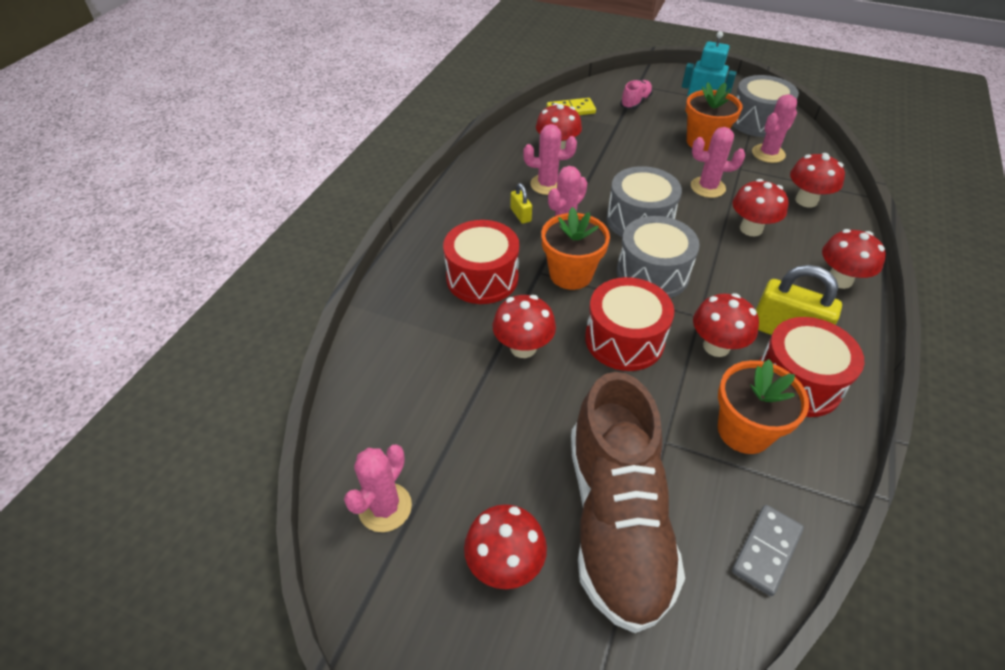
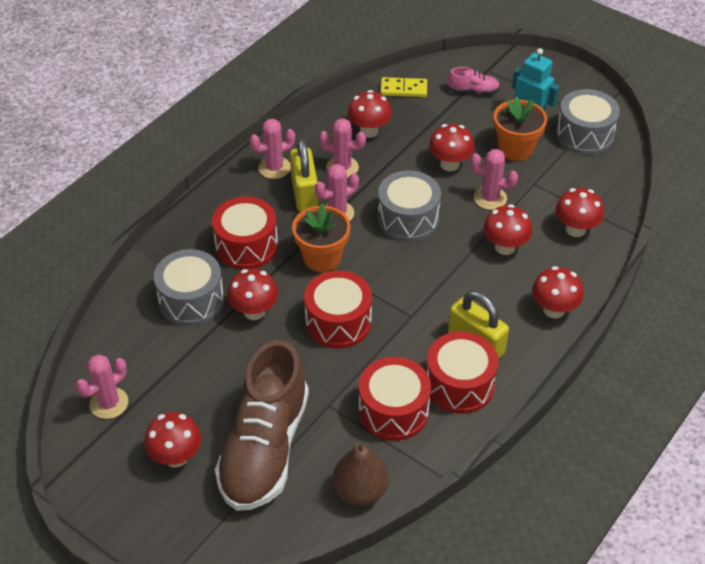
camera: 15 degrees right, 0 degrees up
(520, 215) = (304, 193): yellow padlock -> yellow padlock, size x2.03
(635, 102) = (473, 91): pink shoe -> pink shoe turned 45 degrees clockwise
(652, 273) = (392, 271): grey drum -> grey drum (191, 300)
(716, 346) = (410, 343): red mushroom -> red mushroom (450, 164)
(744, 431) = (393, 411): orange flower pot -> red drum
(766, 550) = (360, 491): grey domino -> brown pear
(768, 154) = (571, 173): pink cactus -> pink cactus (274, 168)

